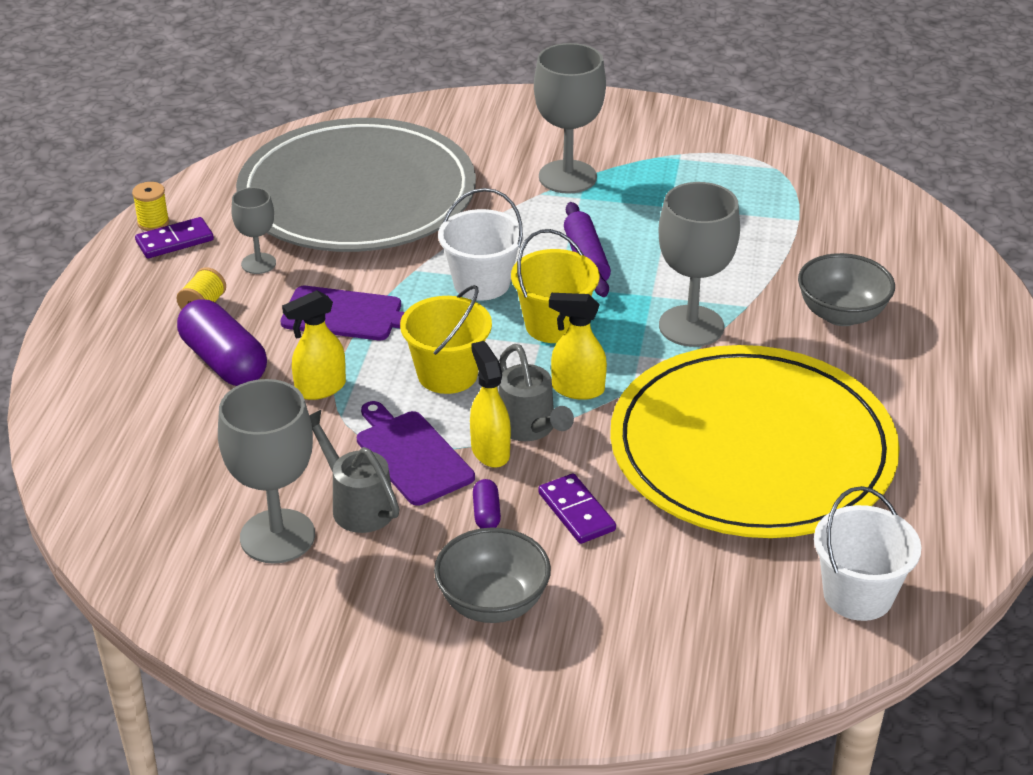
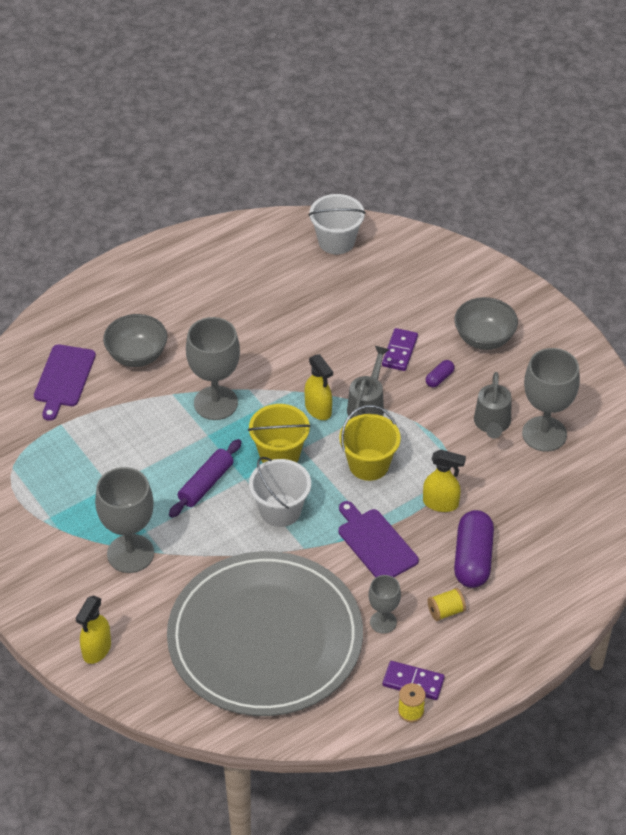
camera: 135 degrees left, 10 degrees up
(411, 455) = (438, 432): purple cutting board -> purple cutting board (63, 379)
(490, 451) = (400, 407): yellow spray bottle -> yellow spray bottle (96, 650)
(752, 449) = (285, 324): yellow plate -> none

